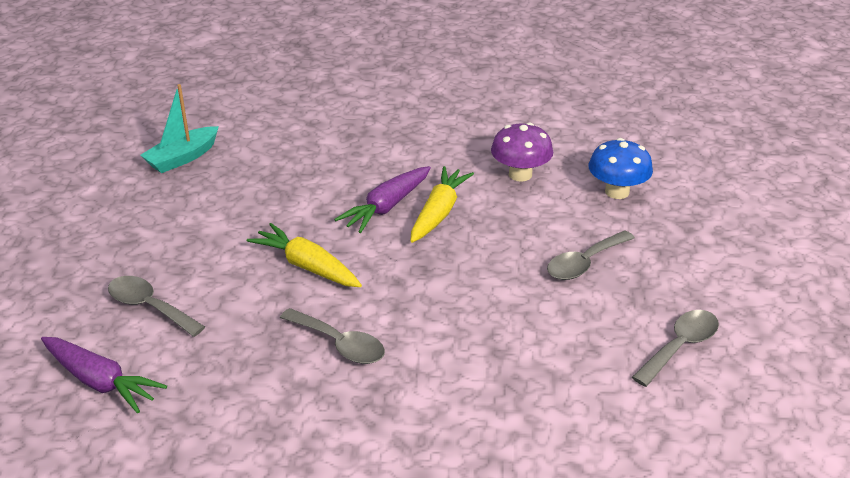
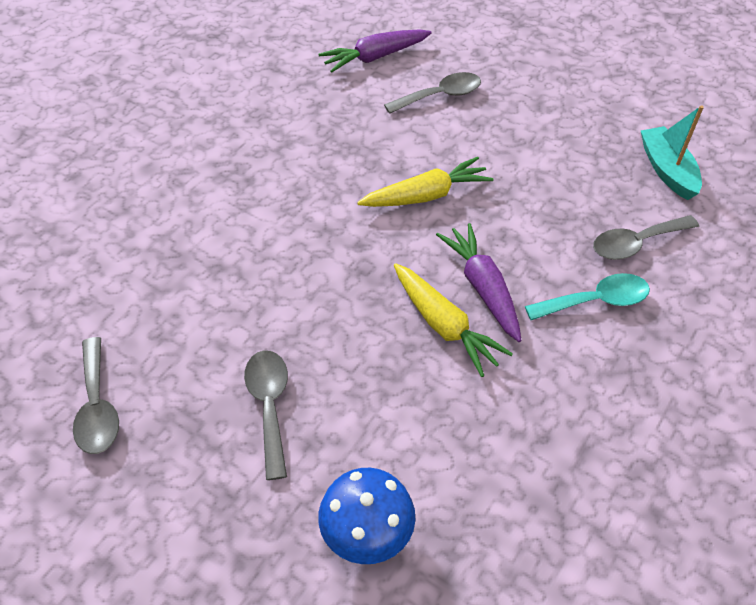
camera: 120 degrees right, 15 degrees up
(340, 344) = (310, 179): grey spoon -> grey spoon (636, 243)
(355, 158) = (595, 301): none -> turquoise spoon
(520, 174) = (470, 445): purple mushroom -> none

